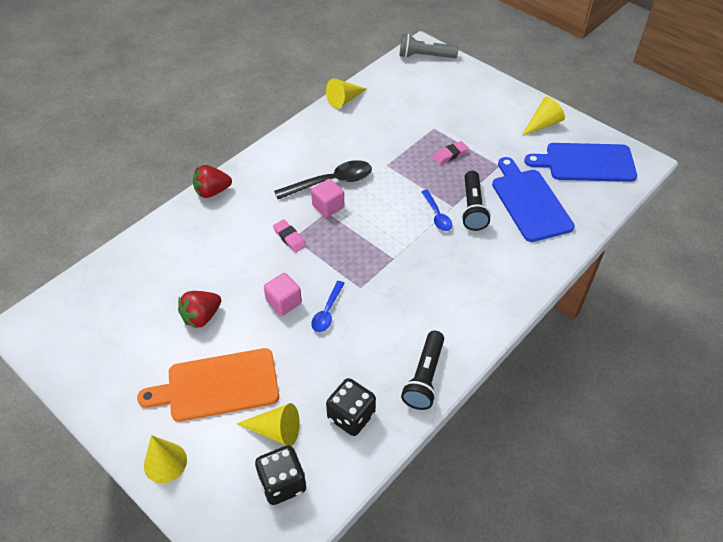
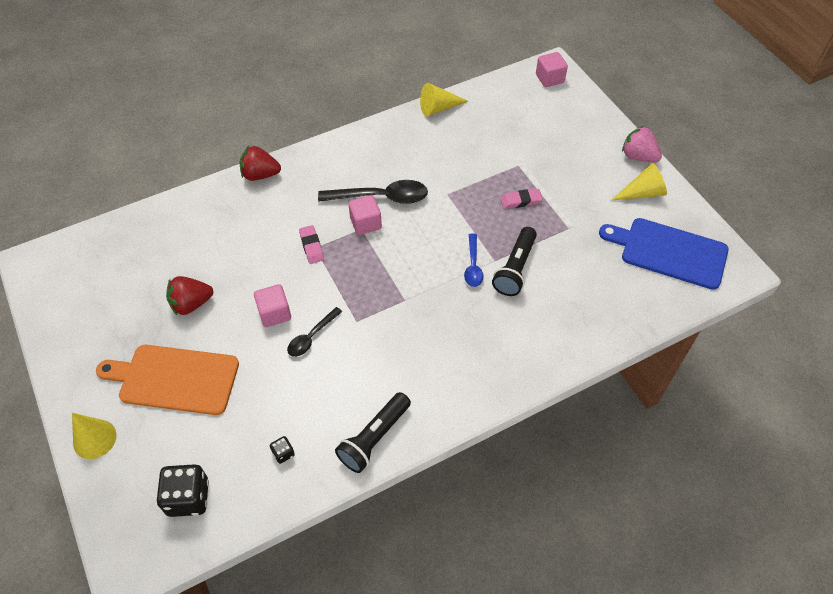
camera: 20 degrees right, 5 degrees up
(275, 430) = (206, 443): yellow cone -> none
(327, 312) = (311, 337): blue spoon -> black spoon
(351, 416) = (283, 453): black dice -> black dice, size x0.47
(425, 56) = (549, 78): grey flashlight -> pink cube
(525, 98) = (638, 156): none -> pink strawberry
(529, 202) = (581, 280): blue cutting board -> none

